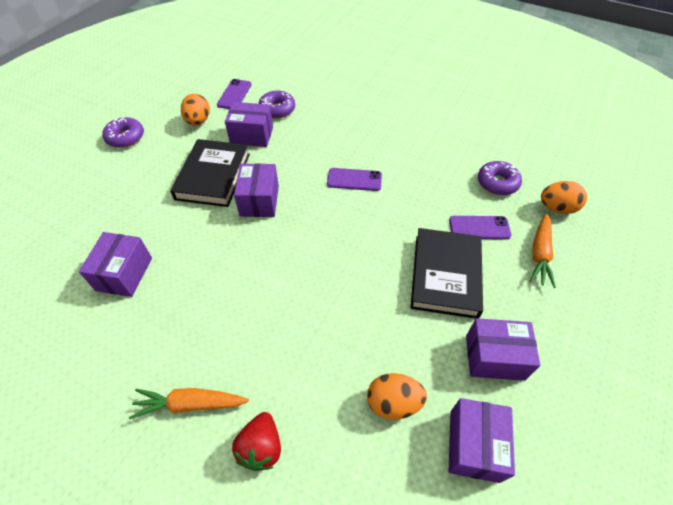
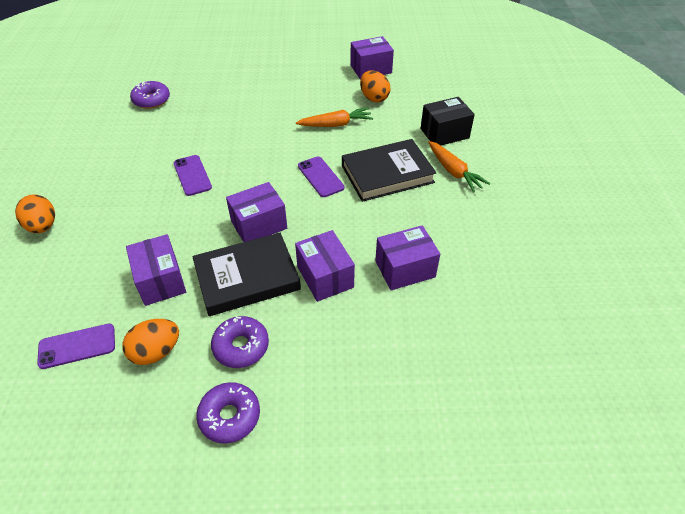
camera: 120 degrees left, 5 degrees down
(261, 447) = (444, 133): red strawberry -> black box
(277, 109) = (97, 282): purple donut -> purple donut (241, 346)
(445, 275) = (266, 102): black book -> black book (387, 174)
(479, 228) = (209, 98): purple phone -> purple phone (320, 177)
(494, 357) = (314, 73): purple box -> purple box (325, 277)
(539, 254) = (218, 71): orange carrot -> orange carrot (336, 124)
(557, 208) = (166, 71): orange egg -> orange egg (43, 226)

